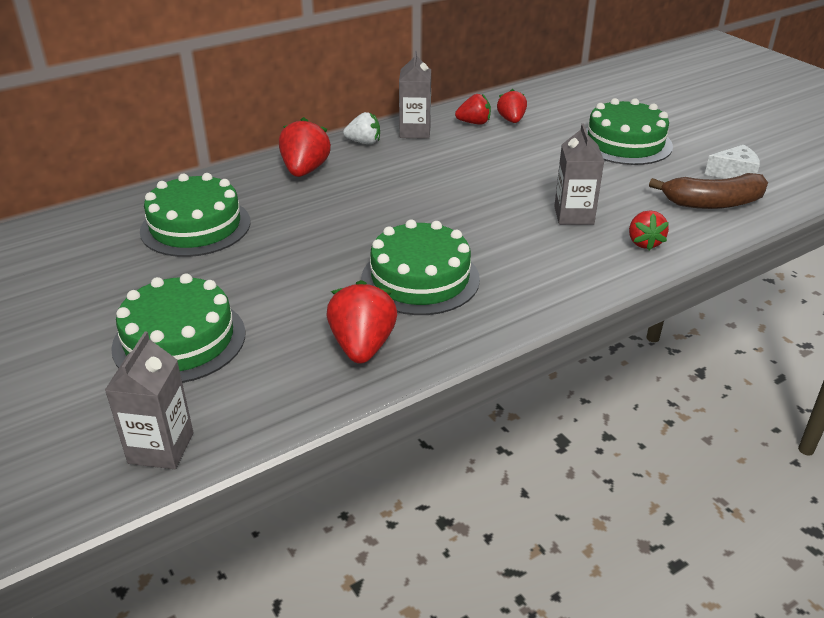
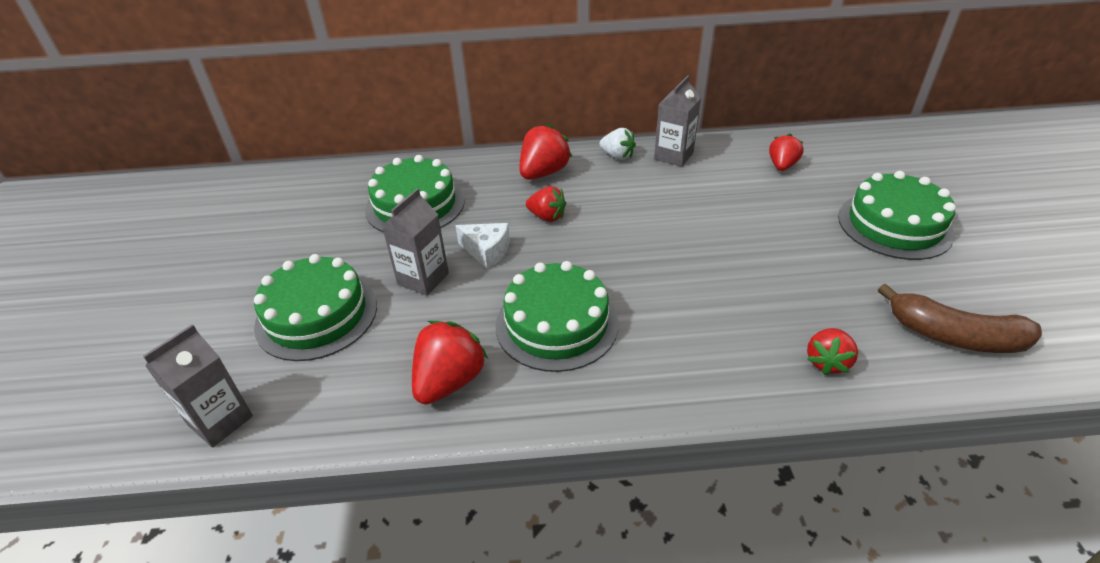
camera: 30 degrees right, 5 degrees up
(474, 123) = (740, 160): red strawberry -> red strawberry (547, 217)
(573, 215) = (768, 300): grey carton -> grey carton (423, 279)
(734, 173) = (1012, 303): white cheese -> white cheese (487, 251)

